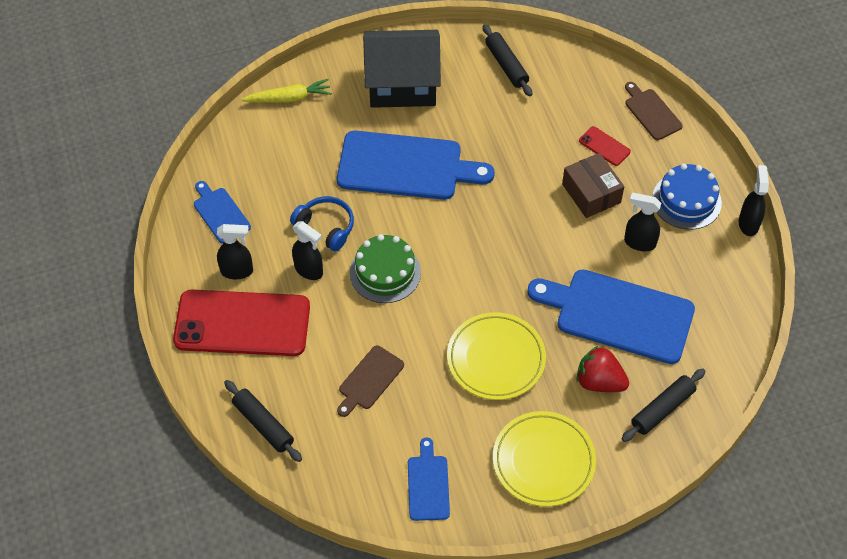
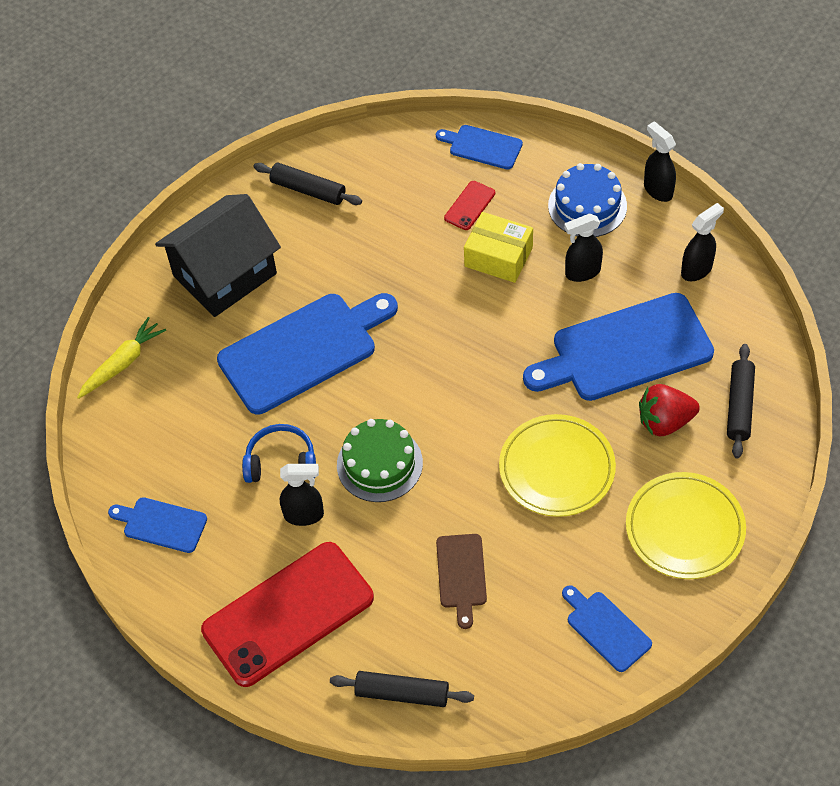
camera: 35 degrees left, 0 degrees up
(237, 271) = (234, 568): black spray bottle -> black spray bottle (697, 270)
(591, 193) = (498, 257): brown box -> yellow box
(604, 146) = (469, 206): red phone -> red phone turned 60 degrees counterclockwise
(651, 112) = (482, 146): brown cutting board -> blue cutting board

